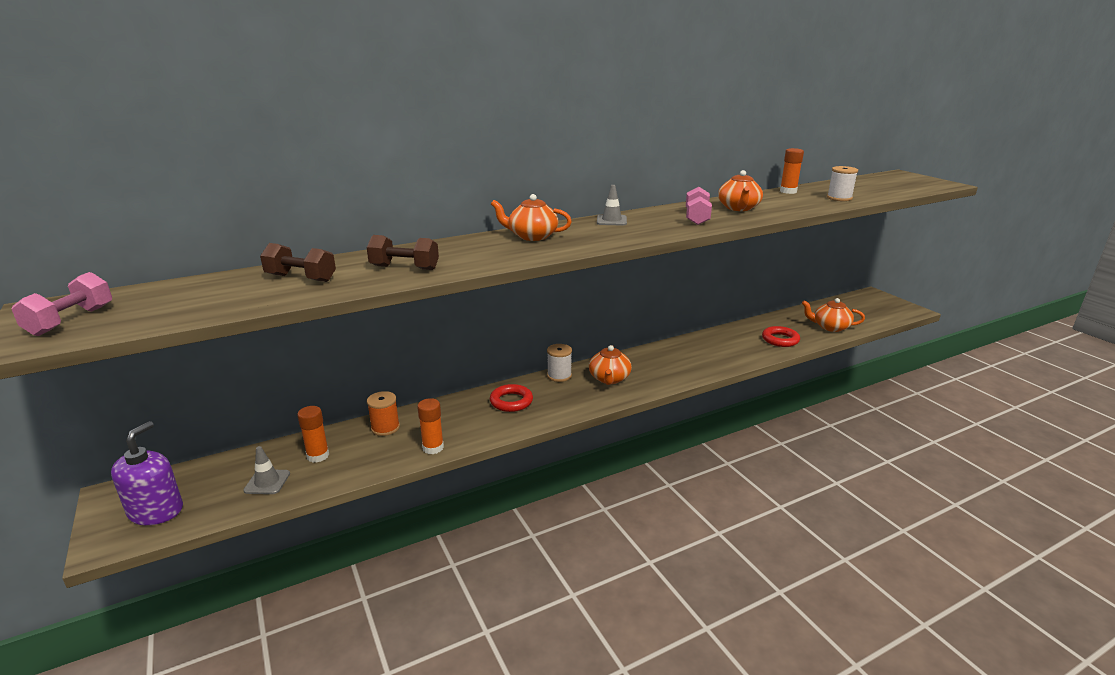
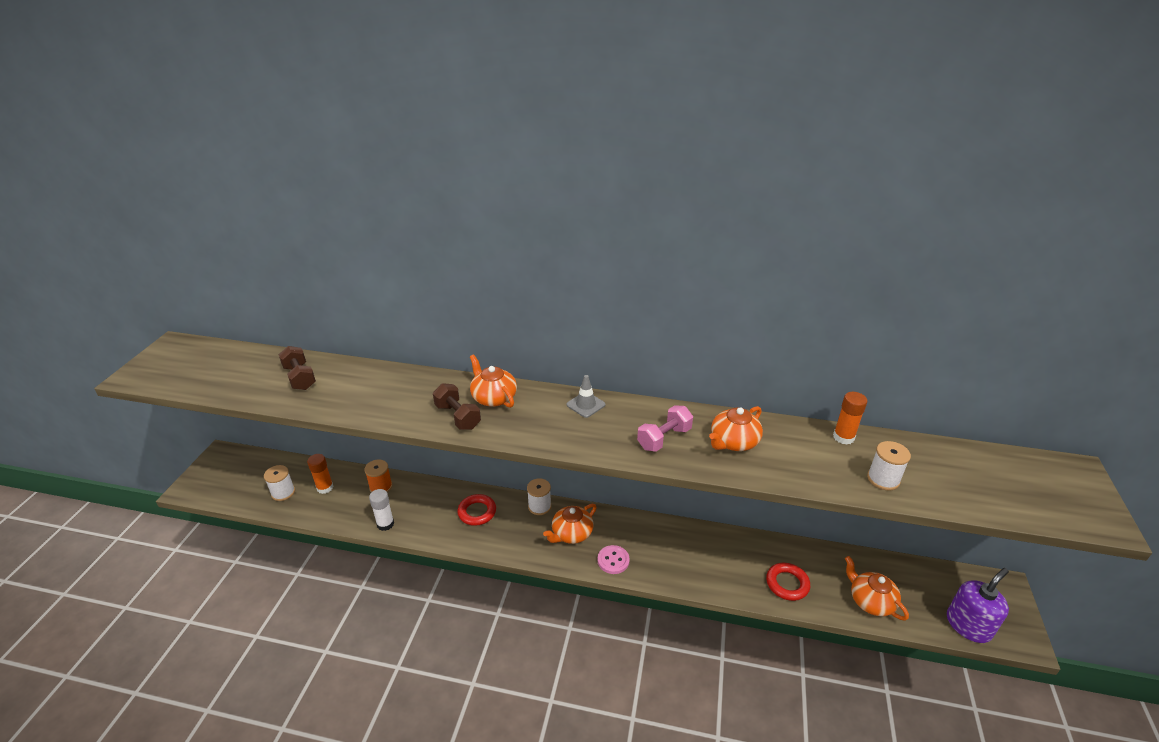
camera: 40 degrees right, 10 degrees up
(71, 321) = (167, 365): pink dumbbell -> none
(156, 511) = (223, 480): purple soap dispenser -> purple soap dispenser (968, 625)
(267, 482) = (283, 492): grey traffic cone -> white spool
(404, 268) = (363, 397): brown dumbbell -> brown dumbbell (458, 417)
(433, 448) = (385, 524): orange glue stick -> white glue stick
(662, 378) = (613, 560): none -> pink button

